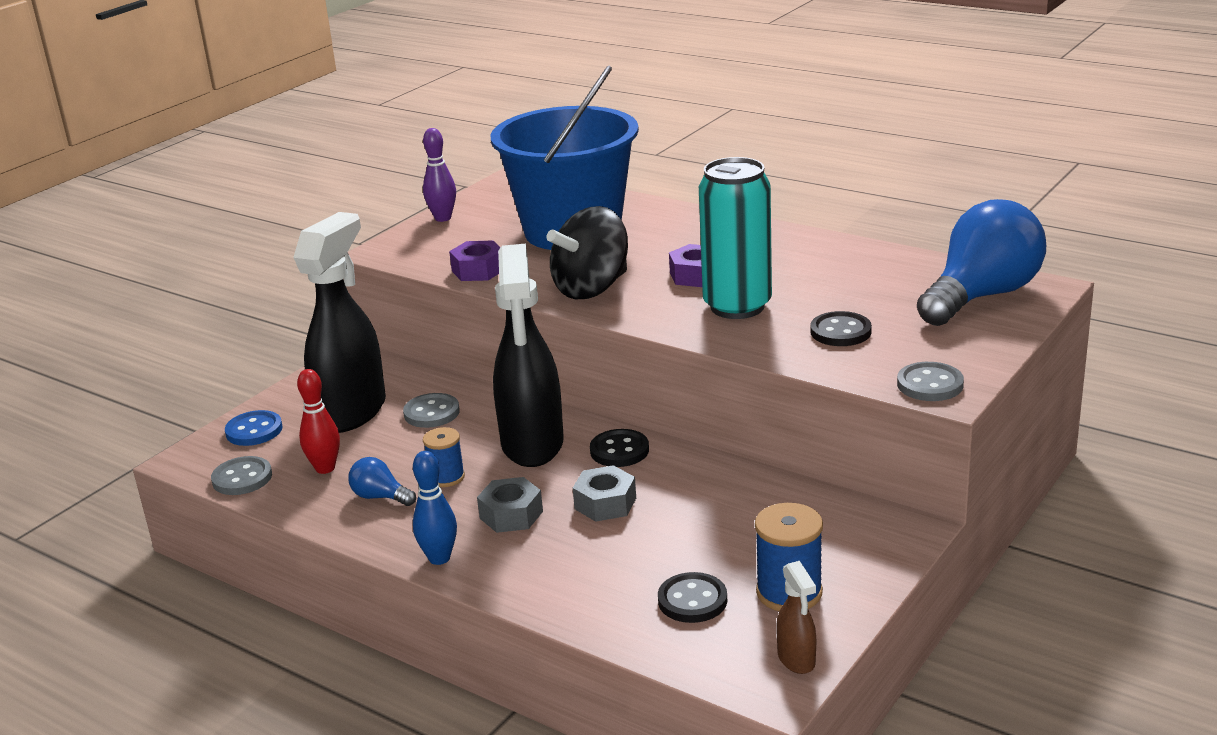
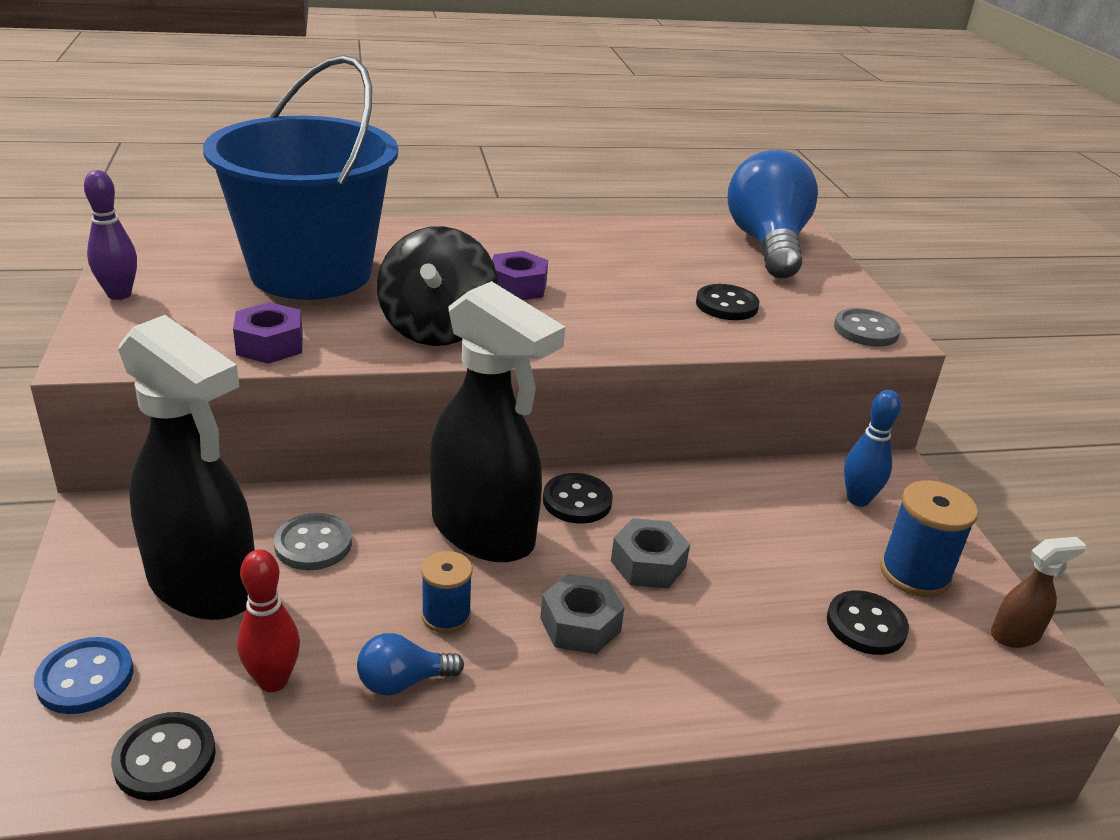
camera: 50 degrees left, 5 degrees up
(242, 478) = (165, 758): grey button -> black button
(352, 412) = (204, 586): black spray bottle -> black spray bottle turned 150 degrees clockwise
(439, 558) = (584, 721): blue bowling pin -> blue bowling pin (858, 499)
(737, 306) = (606, 307): turquoise can -> none
(796, 659) = (1015, 635): brown spray bottle -> brown spray bottle turned 45 degrees counterclockwise

